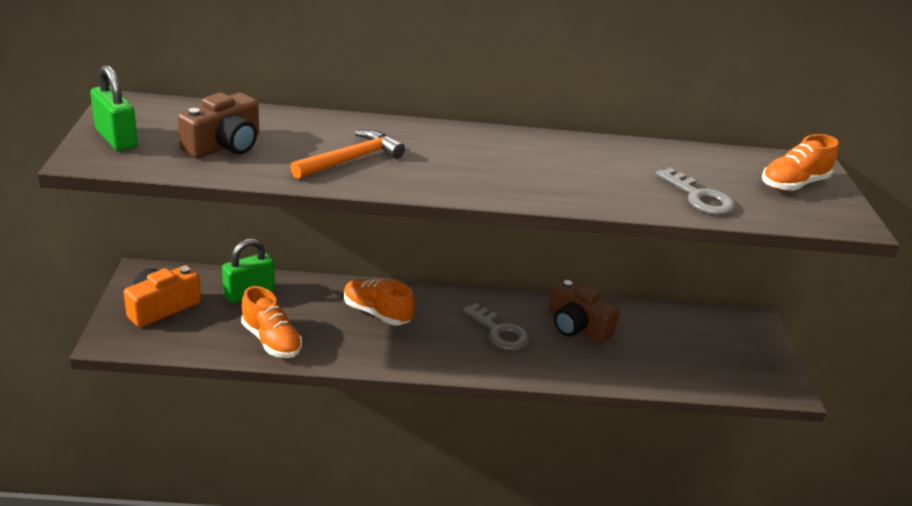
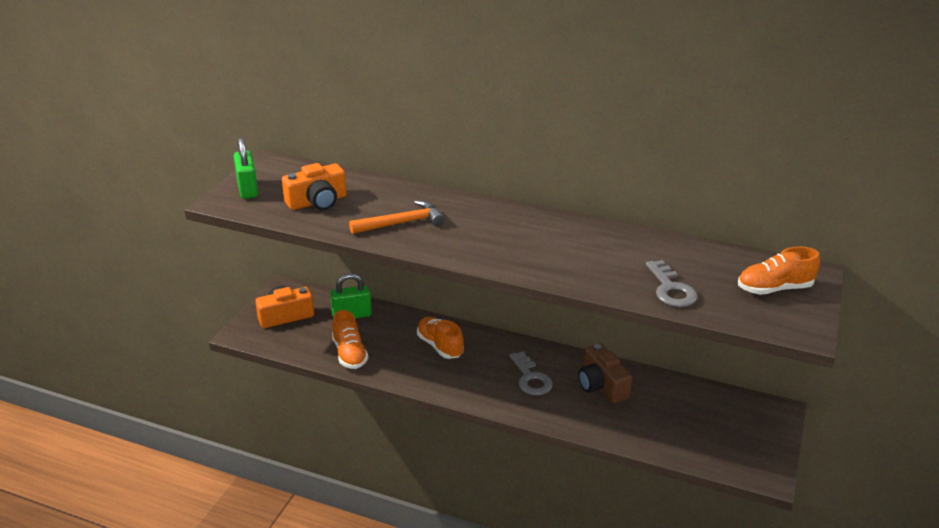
camera: 25 degrees right, 0 degrees up
(224, 145) = (317, 202): brown camera -> orange camera

